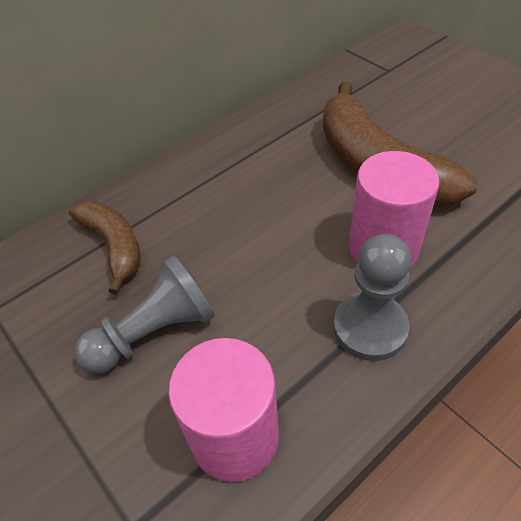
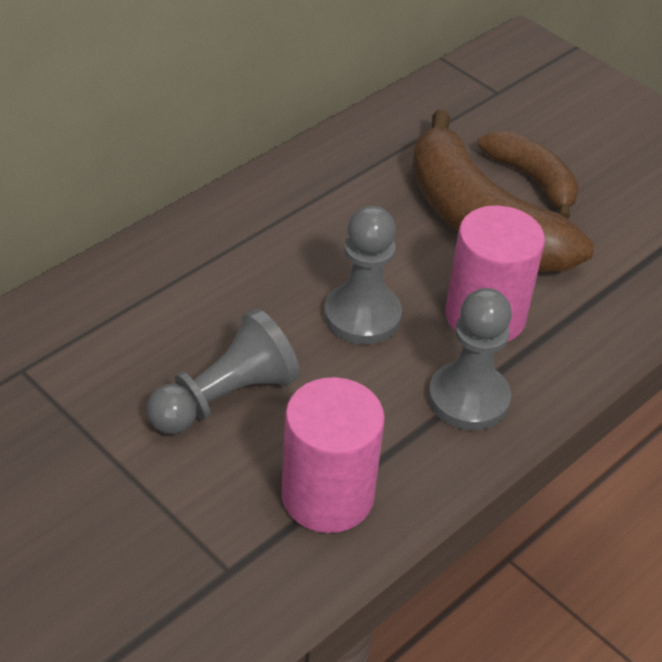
camera: 10 degrees left, 5 degrees down
(114, 246) = (159, 303): brown banana -> brown banana (532, 180)
(278, 251) = (362, 316): none -> grey pawn

